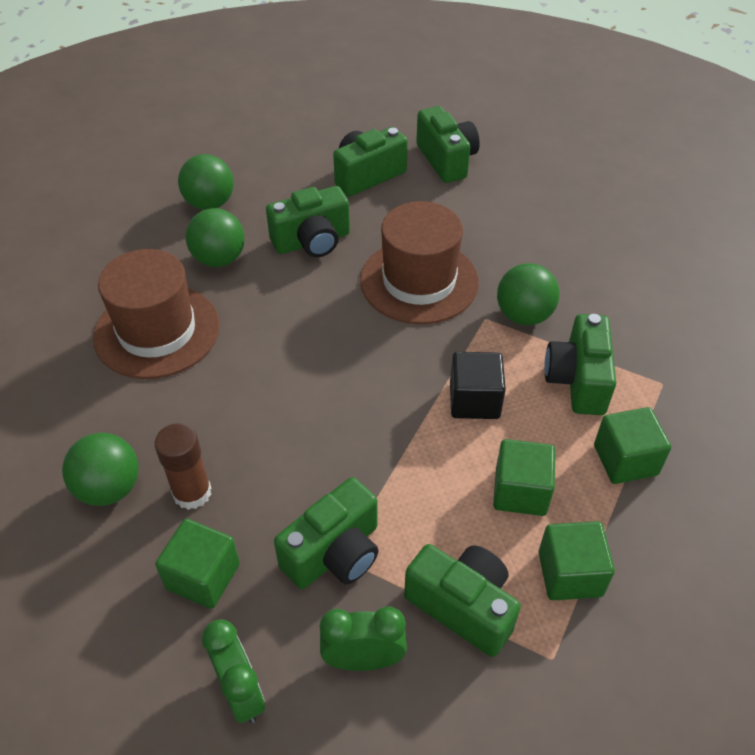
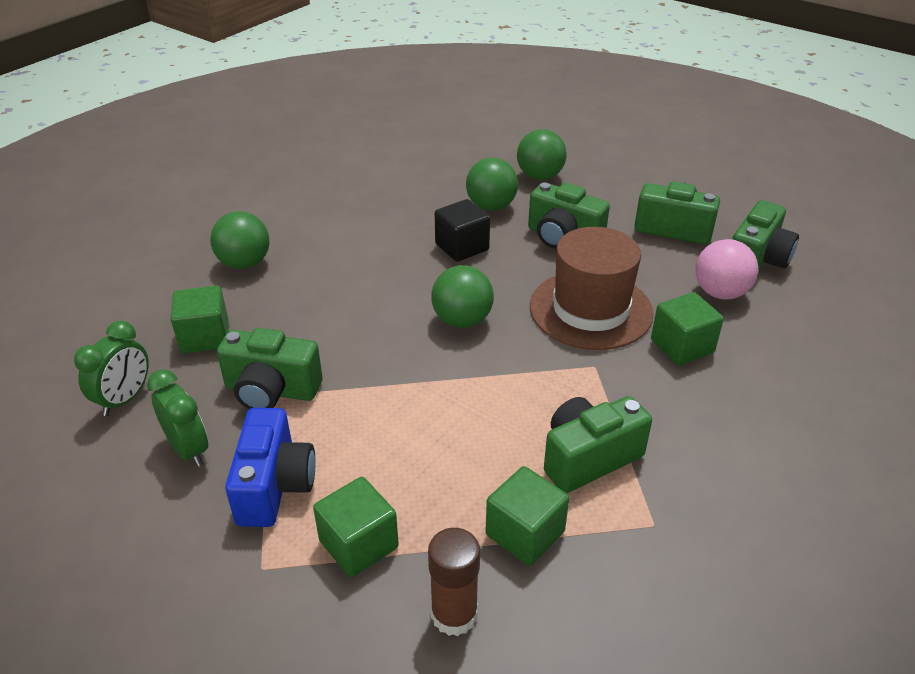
camera: 55 degrees right, 10 degrees down
(157, 331) = (394, 215): brown hat -> none
(192, 493) = (270, 298): brown glue stick -> brown glue stick (454, 614)
(463, 606) = (274, 486): green camera -> blue camera
(465, 202) = (720, 293): none -> pink ball
(474, 400) = (493, 400): black cube -> black cube (462, 247)
(520, 491) = (421, 472): green cube -> green cube (682, 346)
(524, 315) = (627, 388): green ball -> green ball (462, 320)

